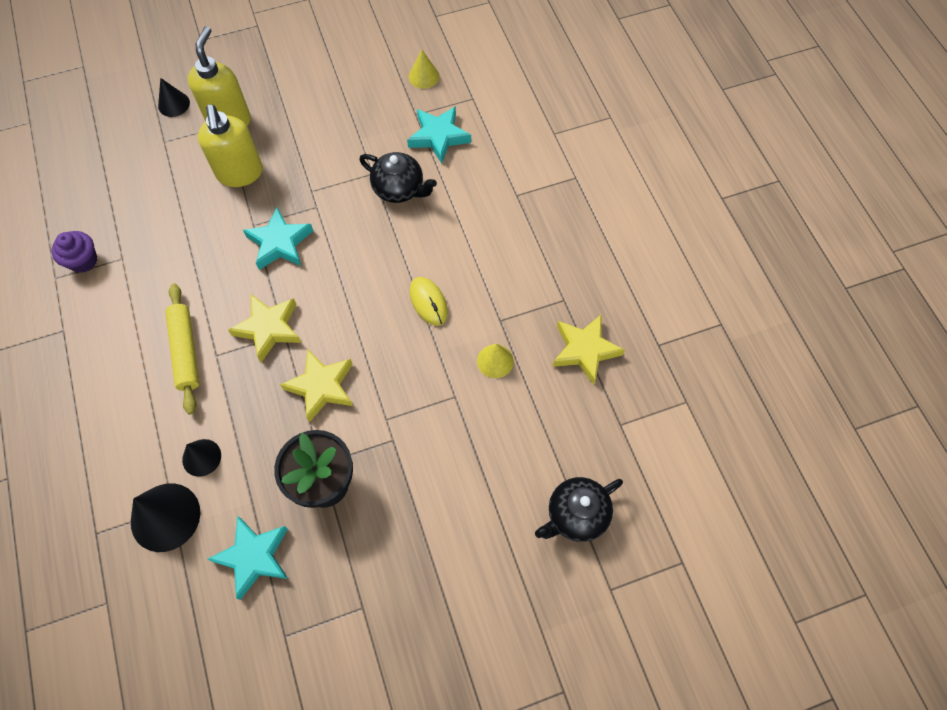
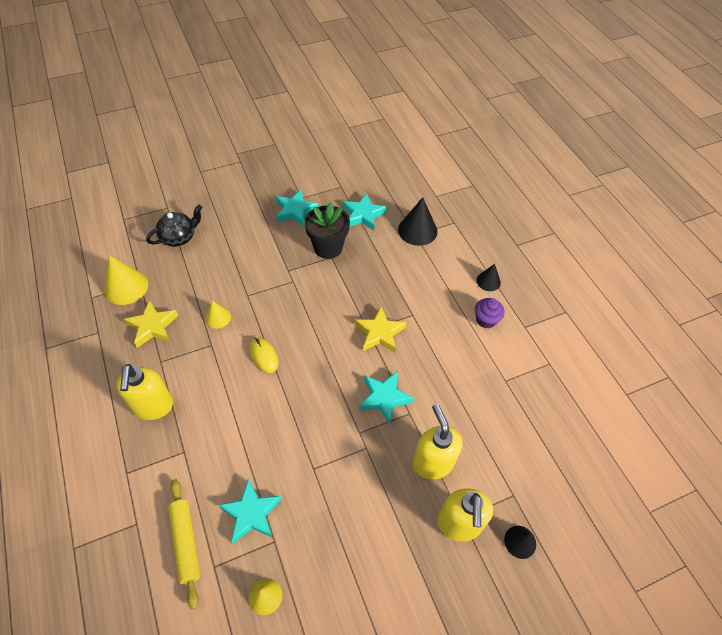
camera: 175 degrees right, 10 degrees down
(83, 261) = (534, 377): purple cupcake -> purple cupcake (486, 320)
(186, 351) = (434, 316): yellow rolling pin -> yellow rolling pin (186, 542)
(201, 457) = (405, 258): black cone -> black cone (488, 281)
(321, 387) = (337, 298): yellow star -> none
(375, 572) = (295, 211): none -> turquoise star
(399, 189) = (288, 453): black teapot -> none
(561, 244) = (153, 407): none -> yellow soap dispenser
(639, 418) = (126, 287): none -> yellow cone

